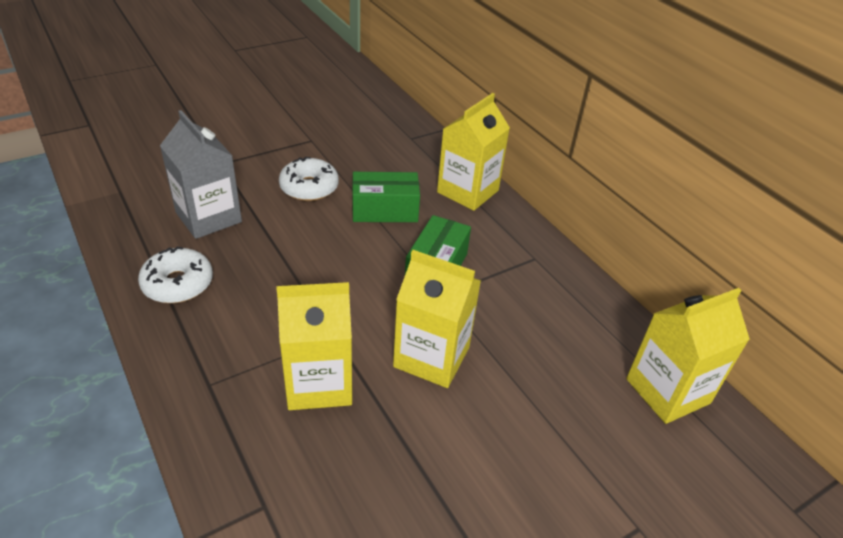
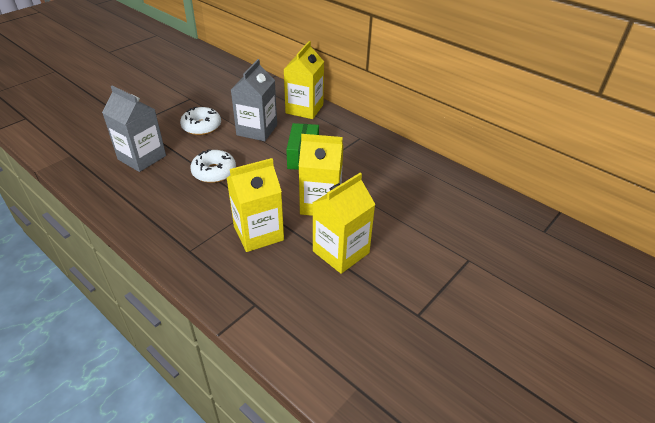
camera: 15 degrees left, 0 degrees up
(178, 284) = (140, 200): white donut -> white donut (214, 172)
(385, 210) = (257, 130): green box -> grey carton
(667, 391) = (460, 190): yellow carton -> yellow carton (341, 252)

